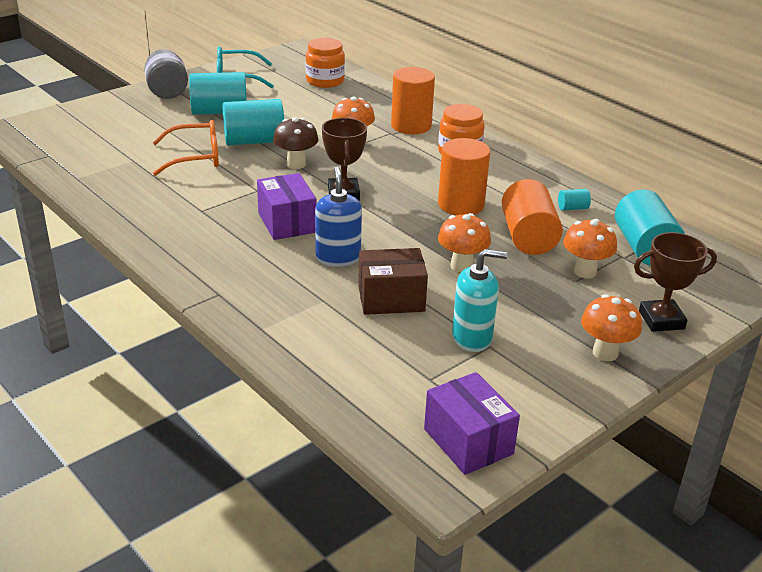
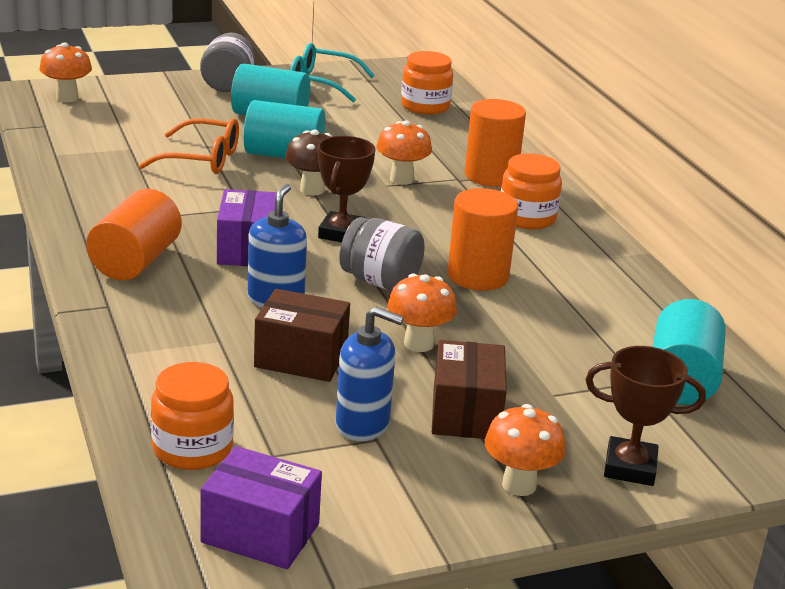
camera: 20 degrees right, 5 degrees down
(370, 391) = (192, 448): none -> orange jar
(399, 225) = (380, 282): none -> grey jar
(468, 441) = (260, 533): purple box -> purple box turned 60 degrees counterclockwise
(472, 338) = (363, 424): turquoise soap dispenser -> blue soap dispenser
(528, 237) = (533, 331): orange cylinder -> orange cylinder (135, 261)
(532, 310) = (466, 413): none -> brown box
(572, 208) = (623, 312): turquoise cylinder -> none
(585, 272) = (574, 387): orange mushroom -> orange mushroom (67, 98)

